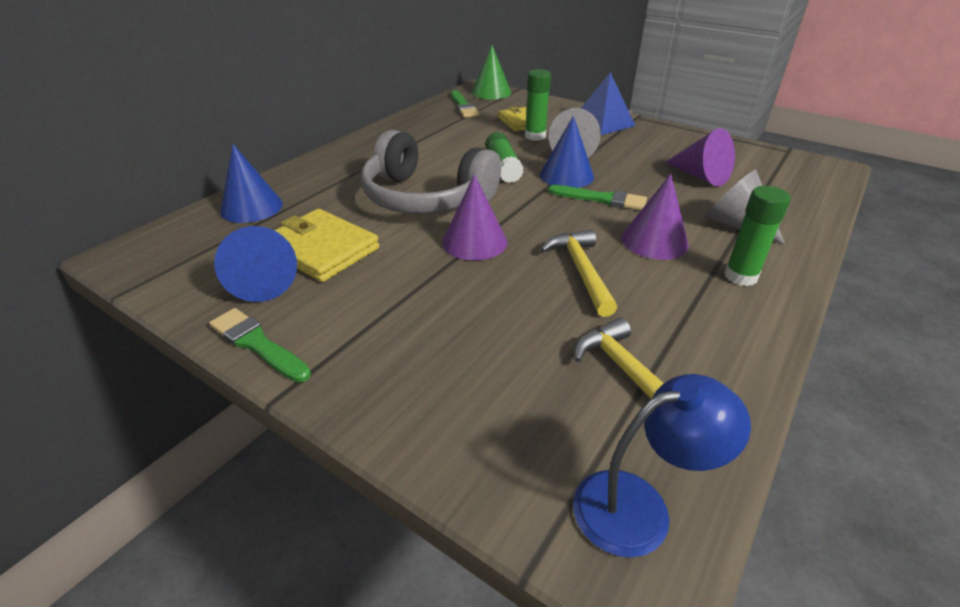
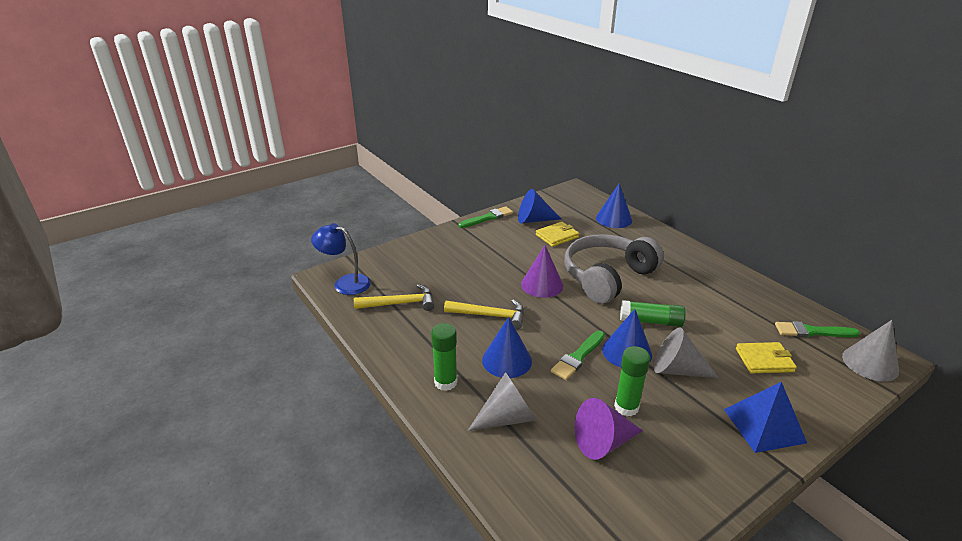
camera: 110 degrees right, 5 degrees down
(321, 249) = (557, 236): yellow wallet -> yellow wallet, size x0.66
(491, 92) = (870, 363): green cone -> grey cone
(535, 136) = (722, 359): green glue stick -> green glue stick (626, 407)
(639, 506) = (345, 283): blue lamp -> blue lamp turned 105 degrees clockwise
(654, 241) = (507, 360): purple cone -> blue cone

